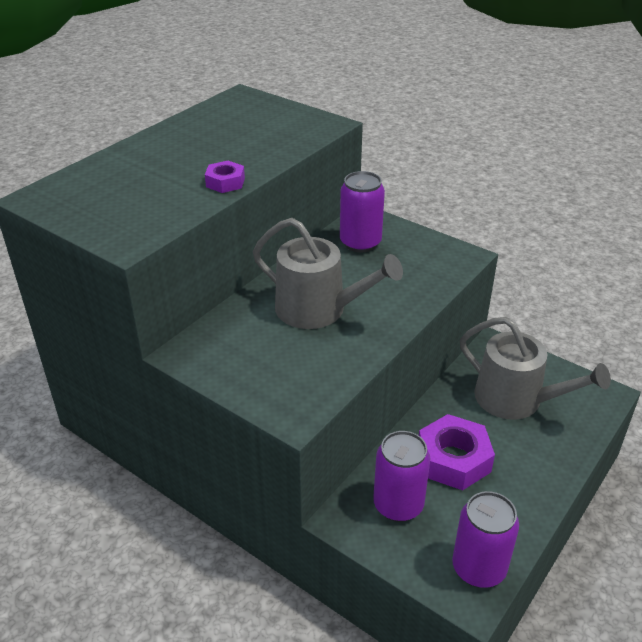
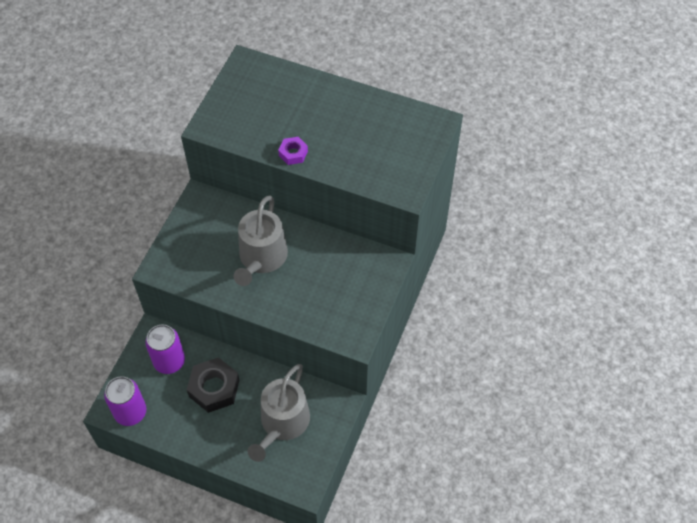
camera: 75 degrees right, 20 degrees up
(360, 243) = (351, 266): purple can -> none
(453, 459) = (214, 388): purple nut -> black nut

